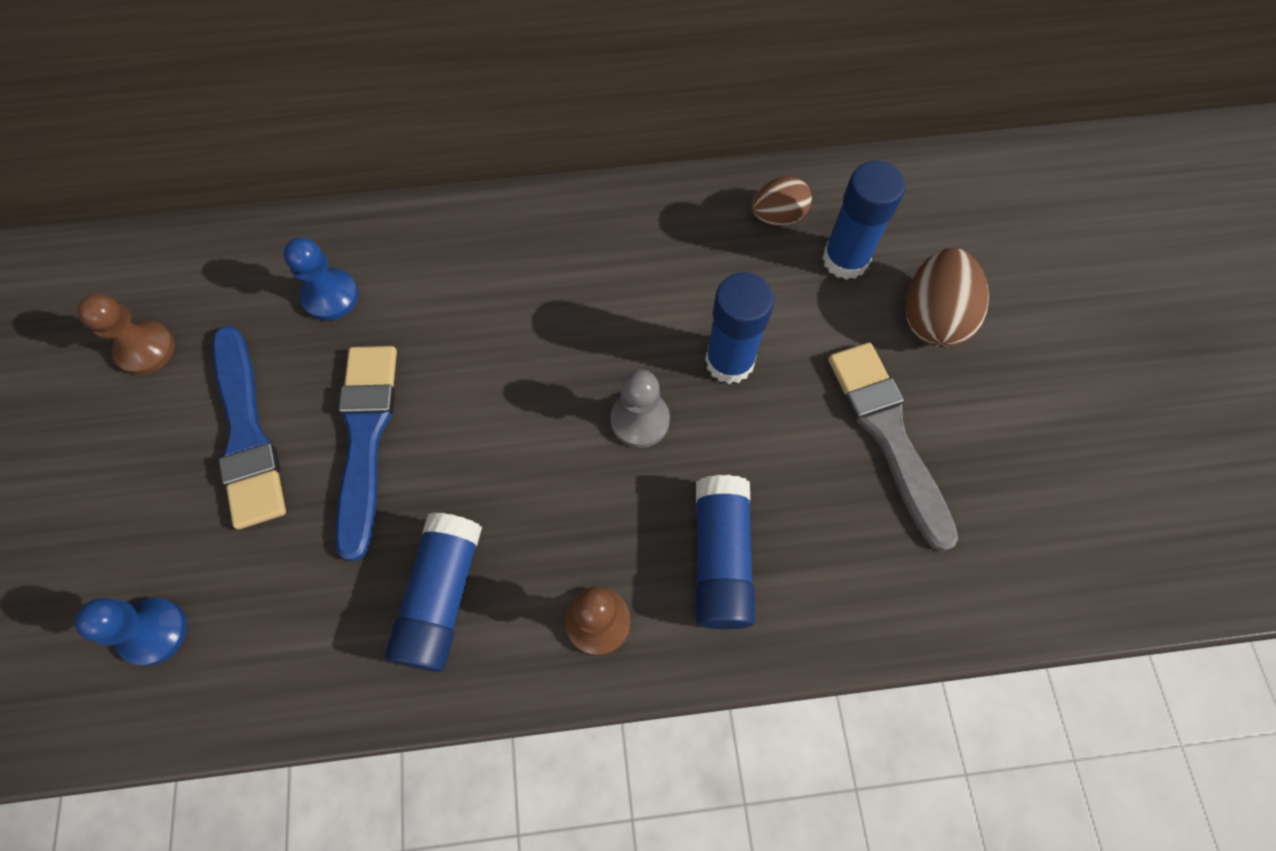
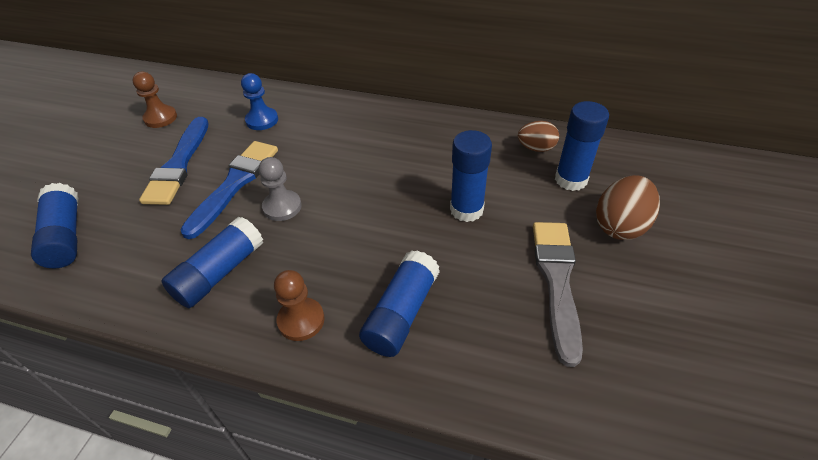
camera: 25 degrees right, 20 degrees down
(153, 632) = (65, 236): blue pawn -> blue glue stick
(640, 420) = (393, 222): grey pawn -> grey pawn (282, 207)

